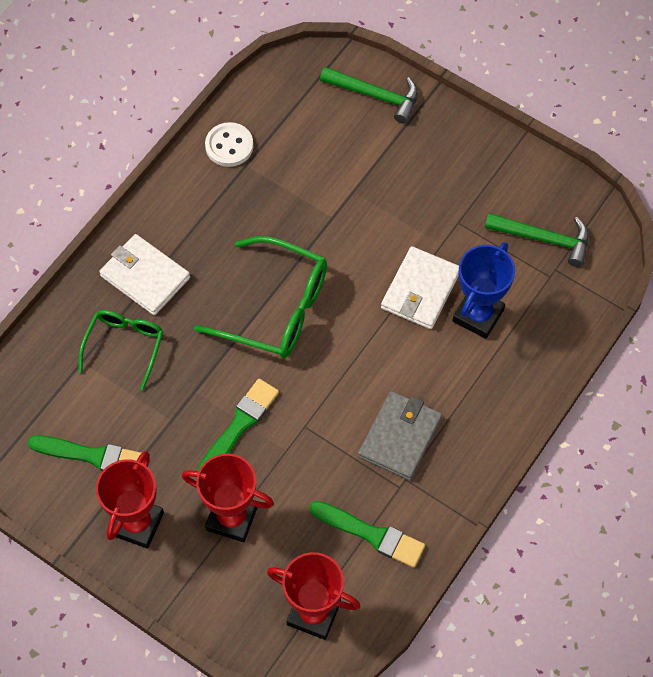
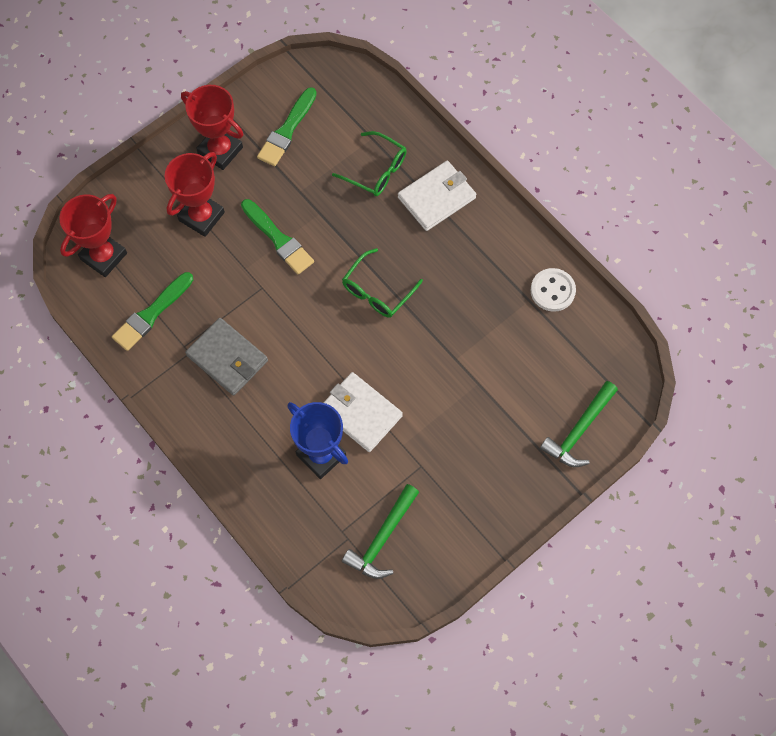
camera: 105 degrees right, 5 degrees up
(276, 308) = (377, 291): green glasses -> green glasses, size x0.62

